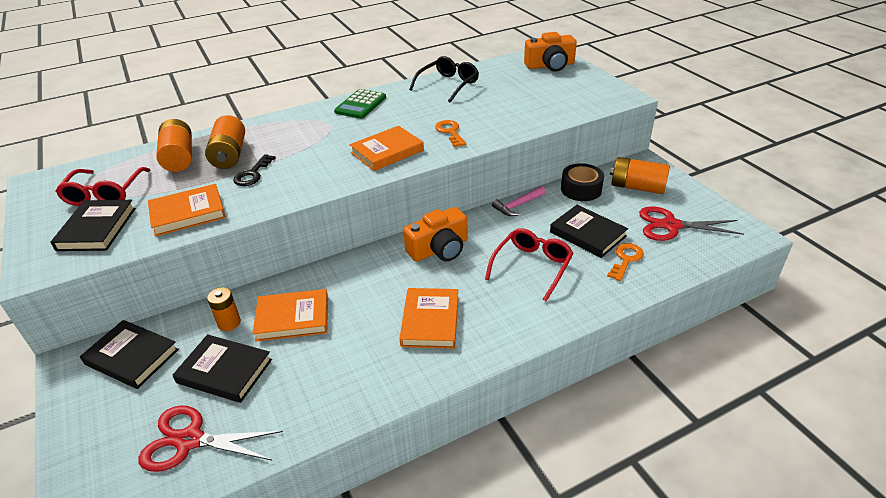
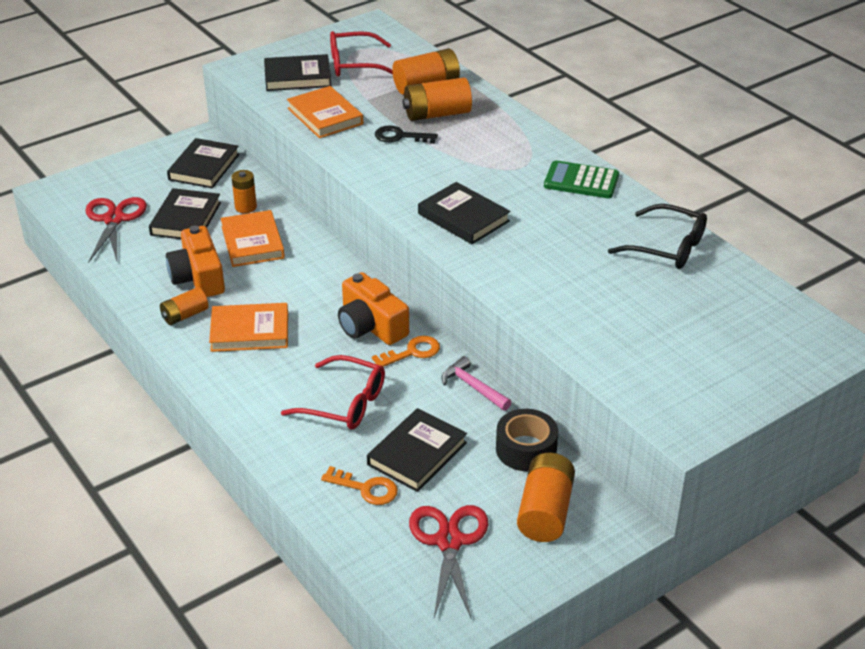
camera: 80 degrees right, 0 degrees up
(387, 152) = (463, 217): orange book -> black book
(394, 369) = (185, 315): none -> orange battery
(450, 132) = (523, 261): orange key -> orange key (412, 352)
(550, 65) = (781, 347): orange camera -> orange camera (198, 277)

